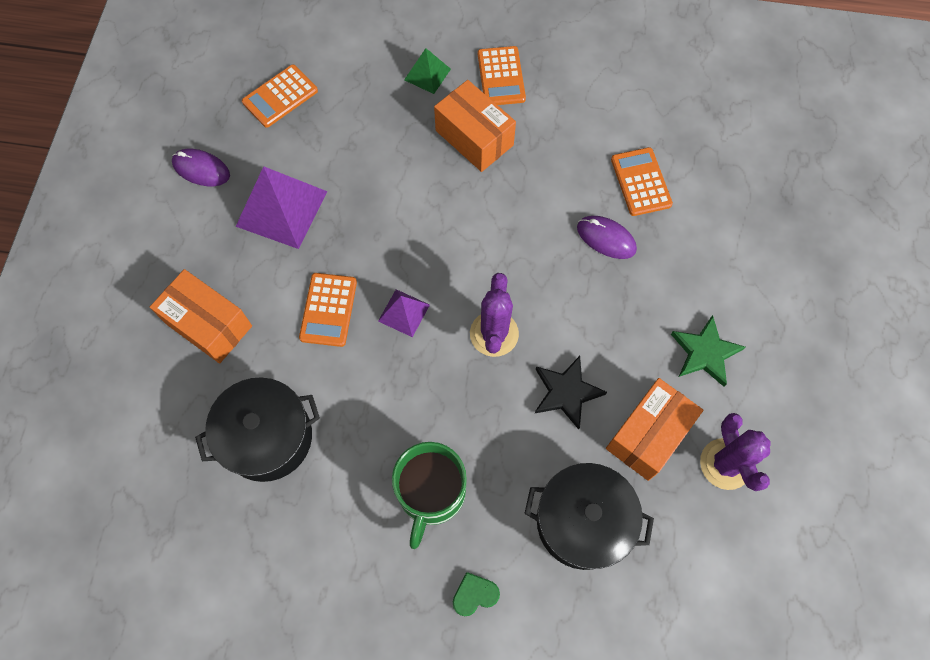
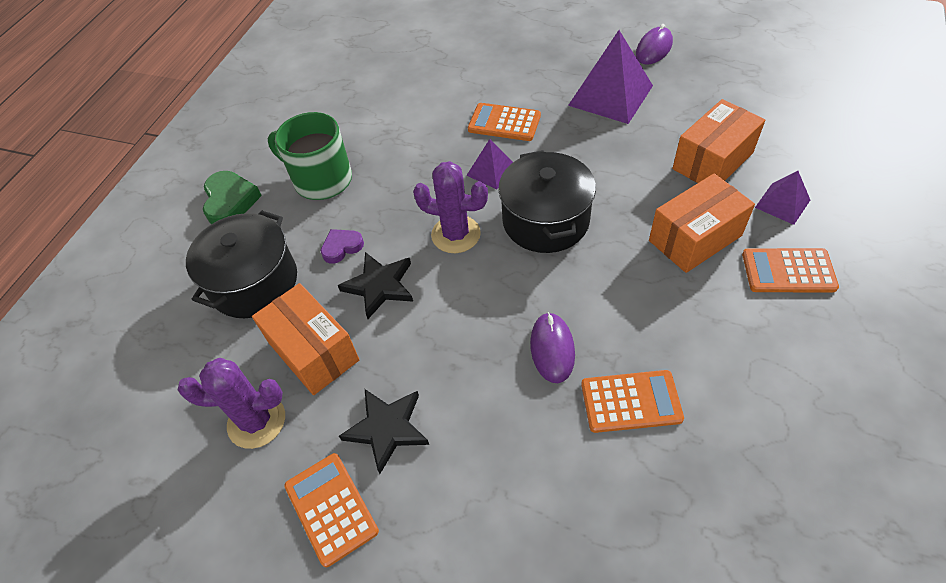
camera: 105 degrees right, 15 degrees down
(208, 325) = (504, 57): orange box -> orange box (712, 161)
(268, 437) = (401, 89): black pot -> black pot (545, 221)
(280, 96) = (739, 94): orange calculator -> orange calculator (331, 508)
(427, 74) = (782, 203): green pyramid -> purple pyramid
(474, 595) = (230, 201): green heart -> green heart, size x1.61
(524, 442) = (342, 247): none -> purple heart
(606, 238) = (552, 349): purple mouse -> purple mouse turned 45 degrees counterclockwise
(705, 352) = (387, 428): green star -> black star

